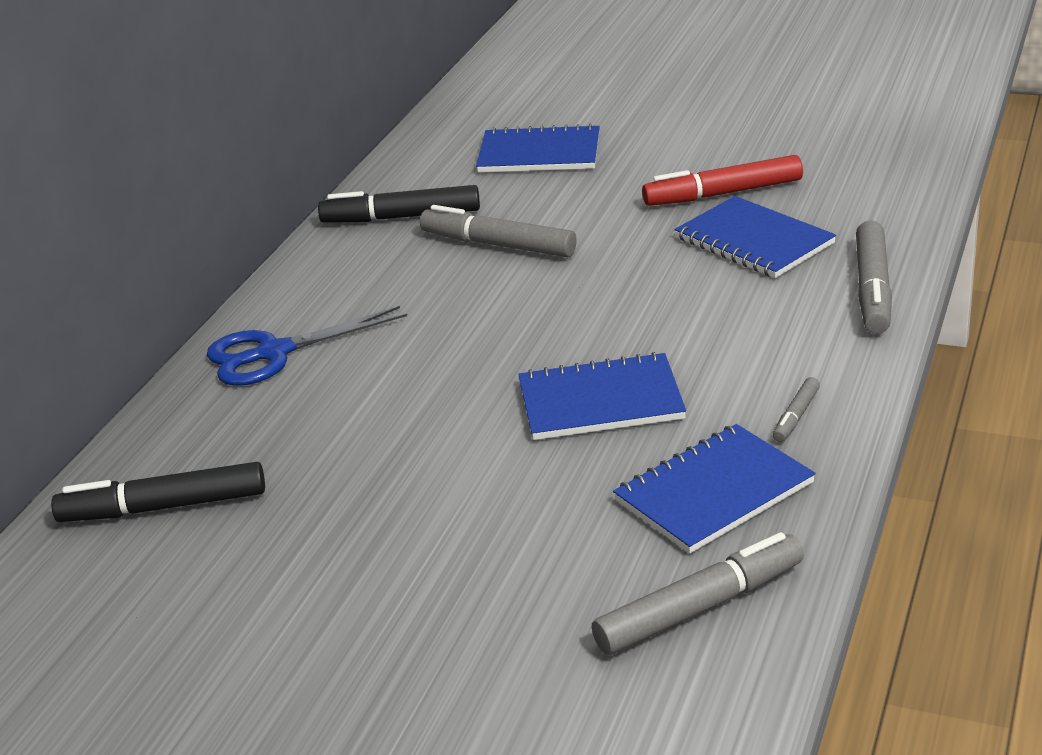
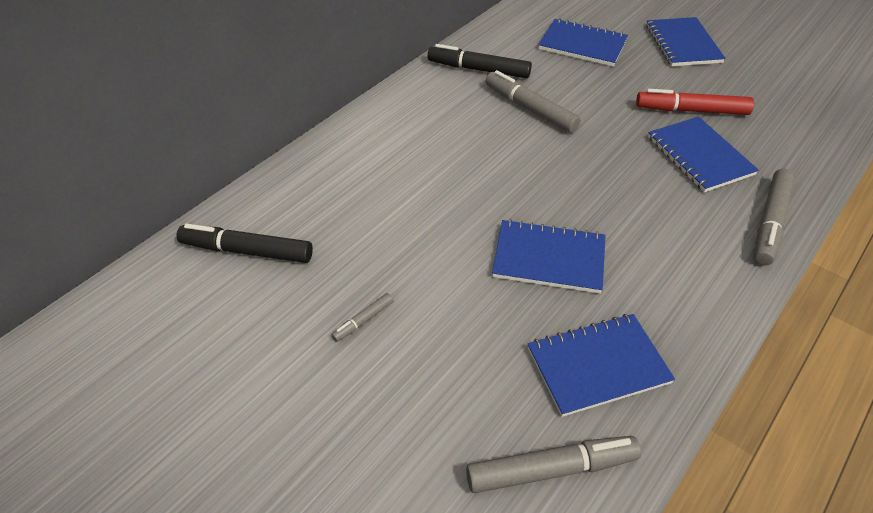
camera: 15 degrees right, 15 degrees up
(274, 353) = (361, 151): blue scissors -> none
(680, 121) = (682, 44): none -> blue notebook
(796, 416) = (678, 318): grey marker -> grey marker (363, 320)

